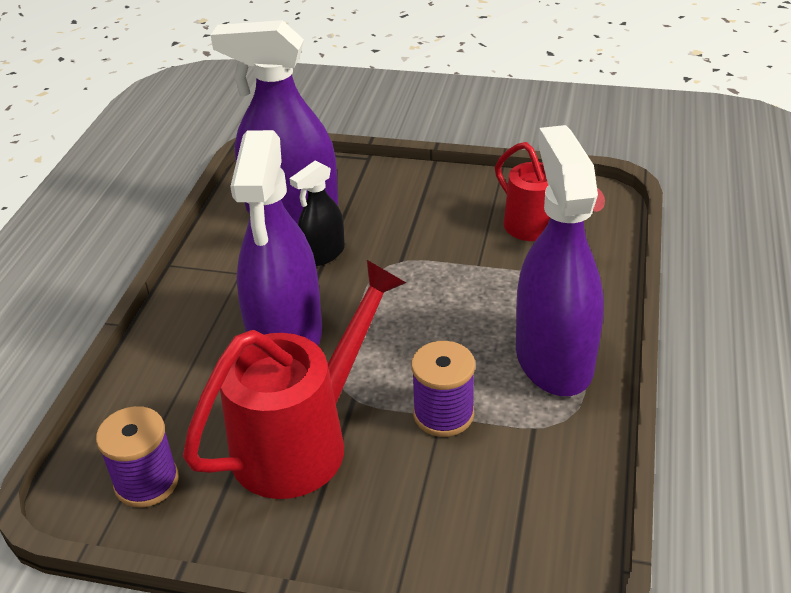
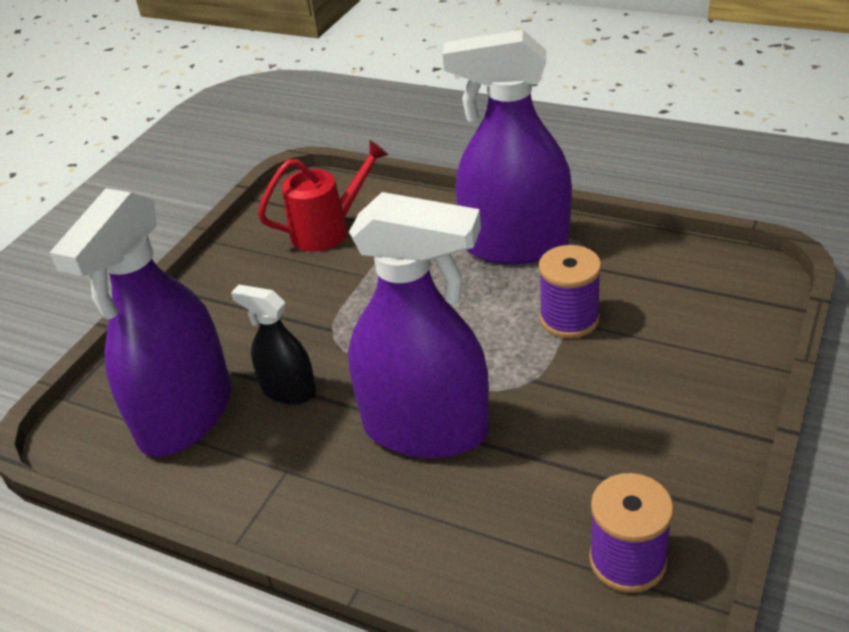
camera: 75 degrees left, 0 degrees up
(303, 440) = (585, 421): red watering can -> none
(323, 254) = (288, 390): black spray bottle -> black spray bottle turned 150 degrees clockwise

